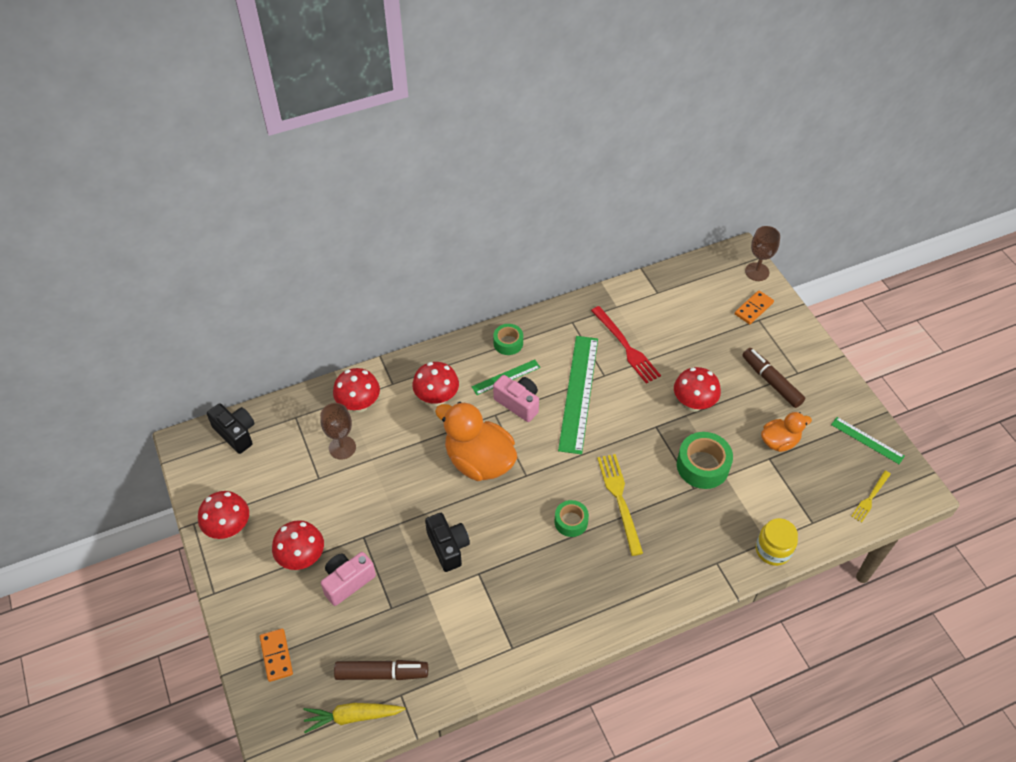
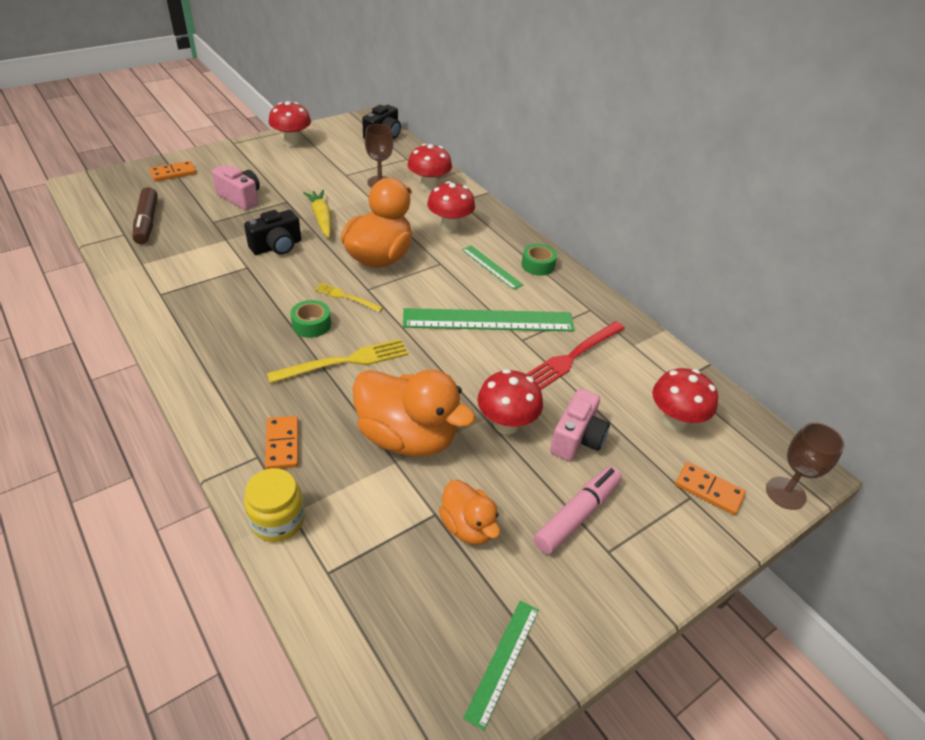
camera: 75 degrees right, 10 degrees down
(302, 558) = (264, 175): red mushroom -> red mushroom (675, 421)
(352, 717) = (108, 212): yellow carrot -> yellow carrot (321, 219)
(518, 403) = (459, 277): pink camera -> pink camera (577, 439)
(702, 466) = (407, 437): green tape -> orange duck
(706, 546) = (282, 444): none -> orange domino
(771, 381) = (577, 515): brown marker -> pink marker
(870, 497) = (384, 664): yellow fork -> yellow fork (346, 297)

